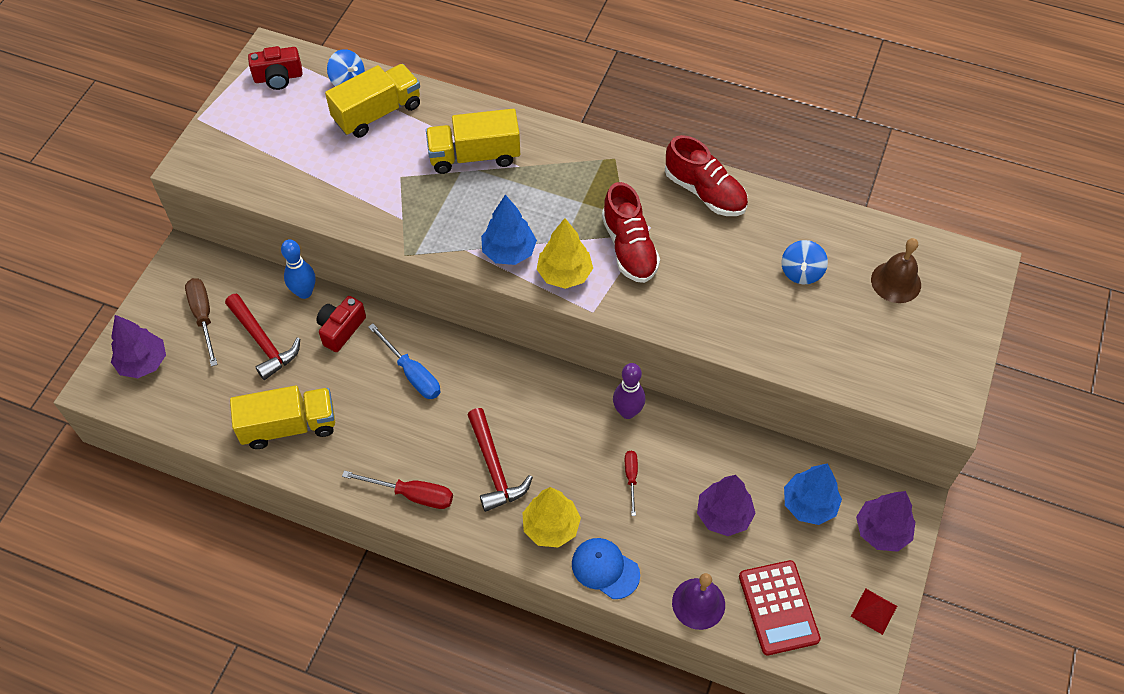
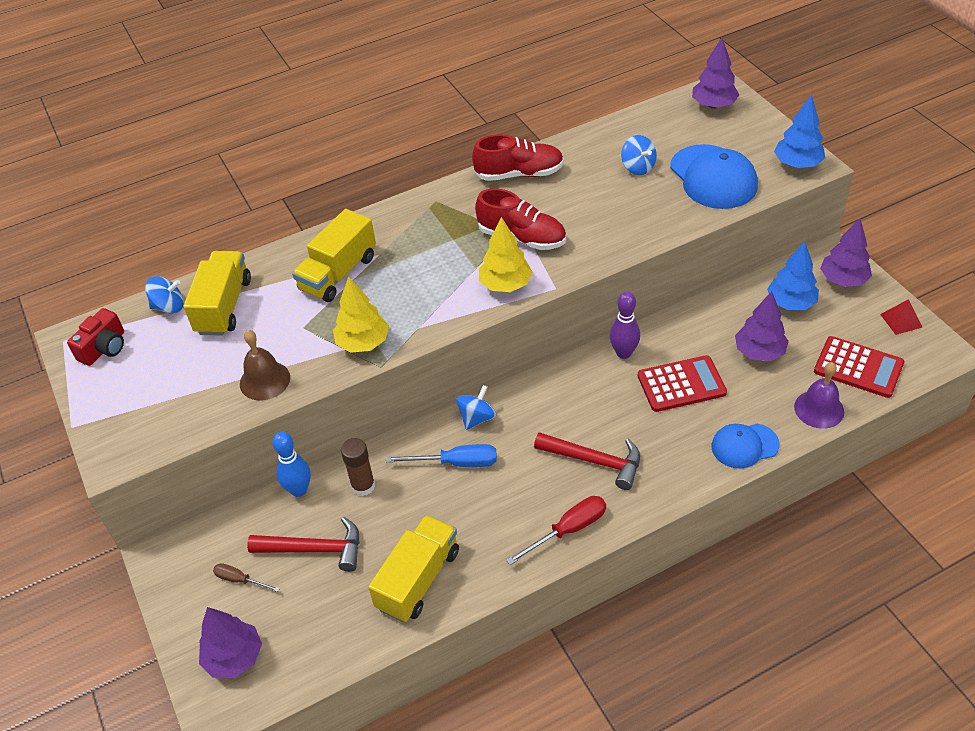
camera: 45 degrees left, 10 degrees down
(203, 317) = (240, 580): brown screwdriver -> brown screwdriver, size x0.61
(341, 329) = (363, 486): red camera -> brown glue stick
(467, 356) = (477, 418): none -> blue spinning top
(509, 252) = (450, 304): blue tree -> blue tree (797, 164)
(551, 527) = (680, 457): yellow tree -> yellow tree (363, 343)
(631, 478) = (681, 384): red screwdriver -> red calculator
(846, 338) = (713, 177): none -> blue cap
(896, 282) = (692, 131): brown bell -> brown bell (265, 380)
(951, 275) = (713, 105): none -> purple tree

